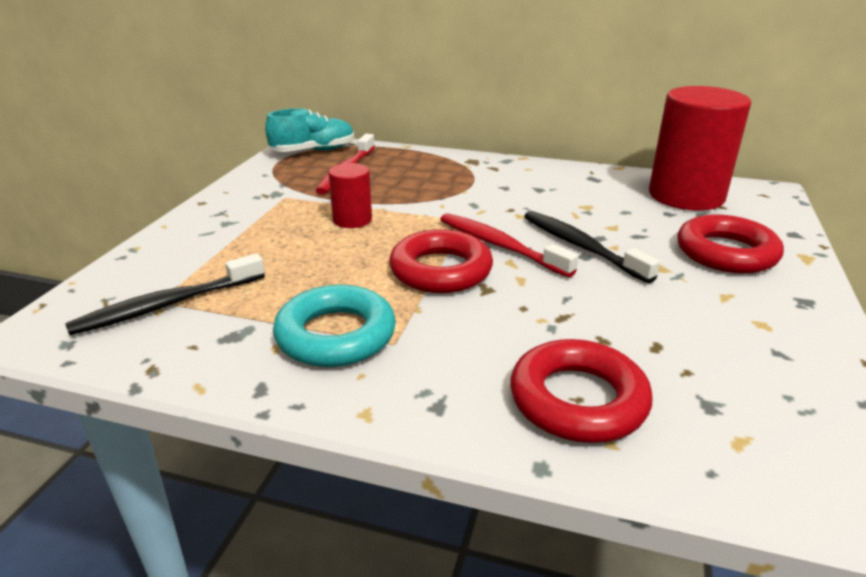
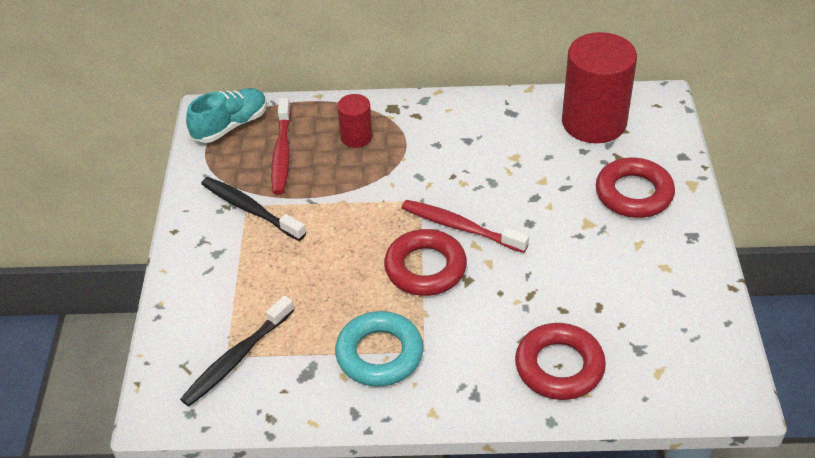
camera: 15 degrees left, 15 degrees up
(352, 220) = (324, 223): red cylinder -> red cylinder (356, 137)
(581, 246) = (524, 213): black toothbrush -> black toothbrush (250, 209)

